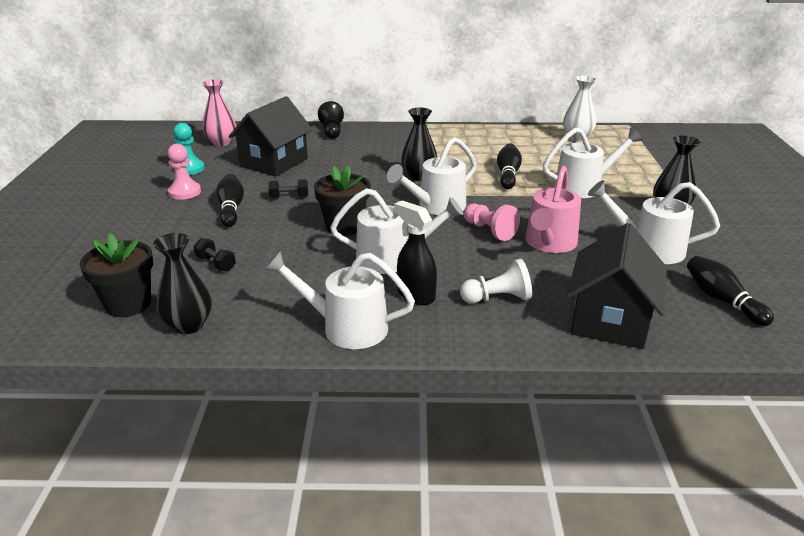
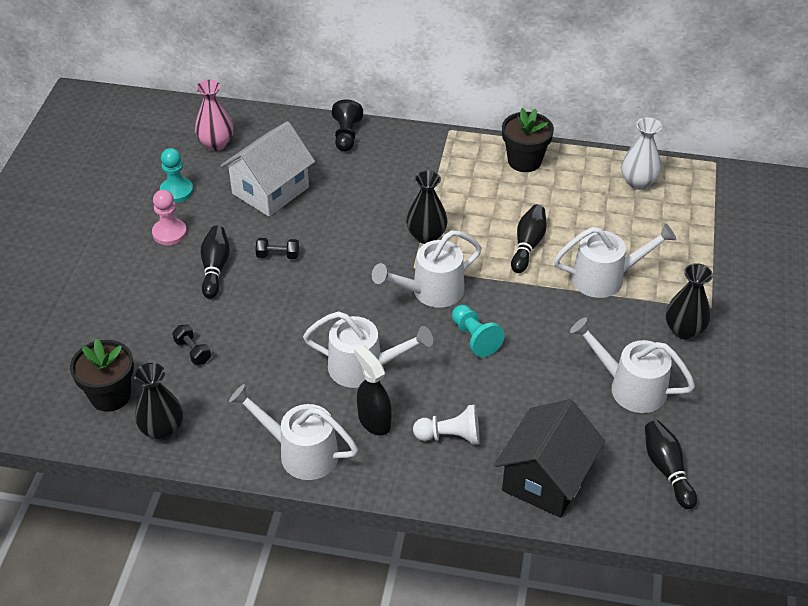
camera: 10 degrees right, 15 degrees up
(274, 162) = (270, 190): black house -> white house
(344, 226) = (326, 312): black flower pot -> black flower pot (524, 161)
(489, 231) = (475, 338): pink pawn -> turquoise pawn
(549, 244) = (529, 367): pink watering can -> none

